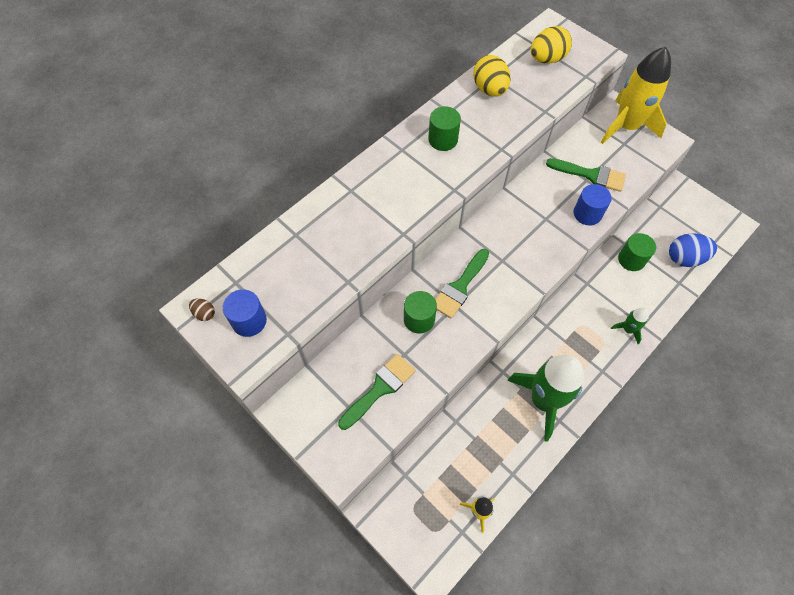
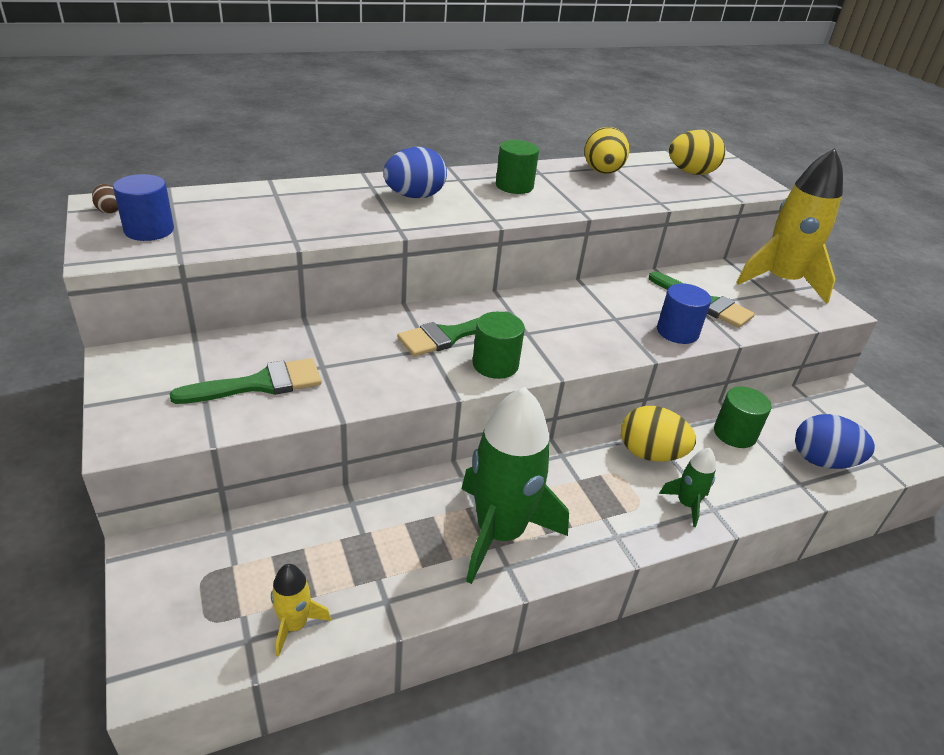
camera: 20 degrees right, 25 degrees down
(387, 188) = (414, 196): none -> blue egg
(419, 319) = (371, 344): green cylinder -> green cylinder (495, 364)
(593, 300) = (650, 454): none -> yellow egg

